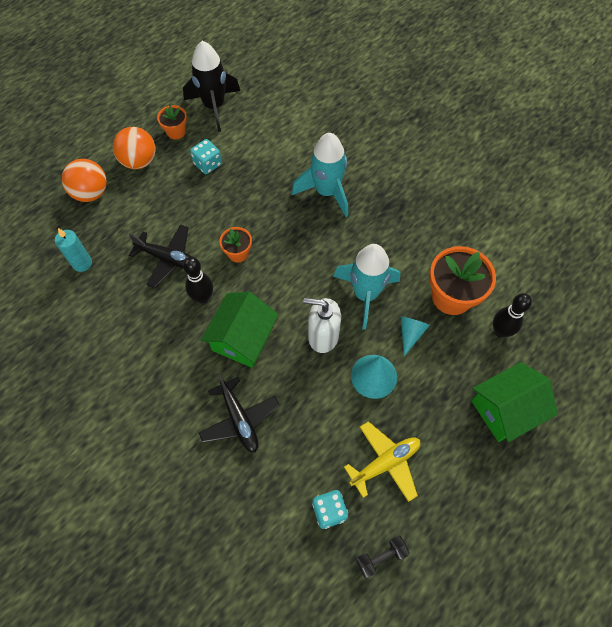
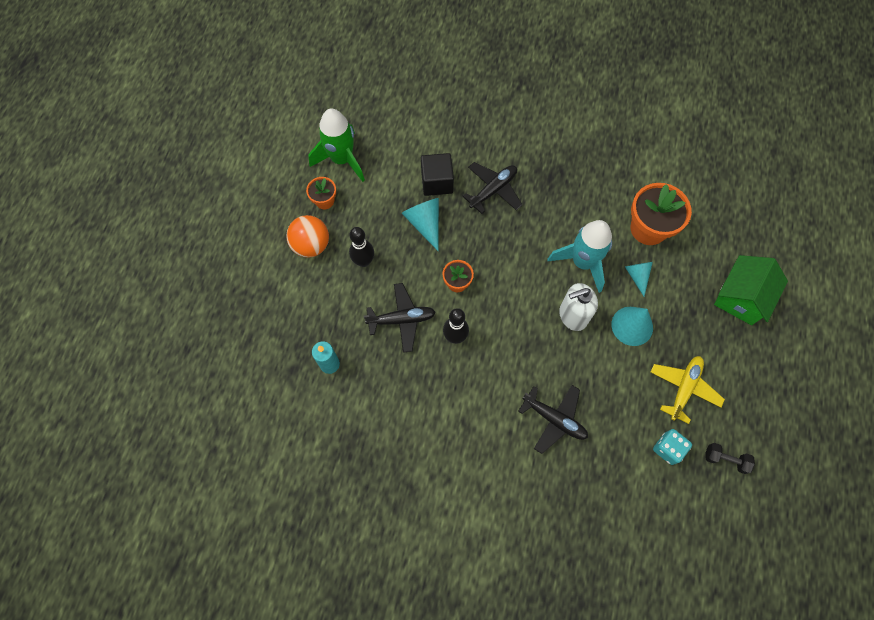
camera: 30 degrees left, 5 degrees up
(91, 193) = (289, 297): orange ball -> none
(207, 164) = (375, 216): turquoise dice -> none
(214, 106) = (342, 159): black rocket -> green rocket
(242, 338) = (511, 353): green house -> none
(246, 190) = (424, 223): none -> turquoise cone
(281, 162) = (437, 182): none -> black cube
(326, 192) = (493, 190): turquoise rocket -> black plane
(381, 557) = (725, 459): black dumbbell -> black dumbbell turned 75 degrees clockwise
(500, 331) = (701, 237): black bowling pin -> black bowling pin (364, 261)

